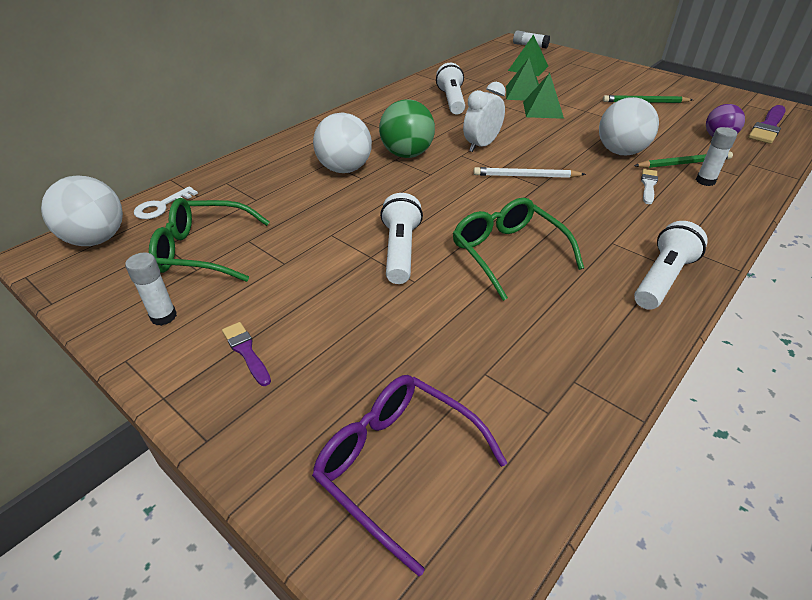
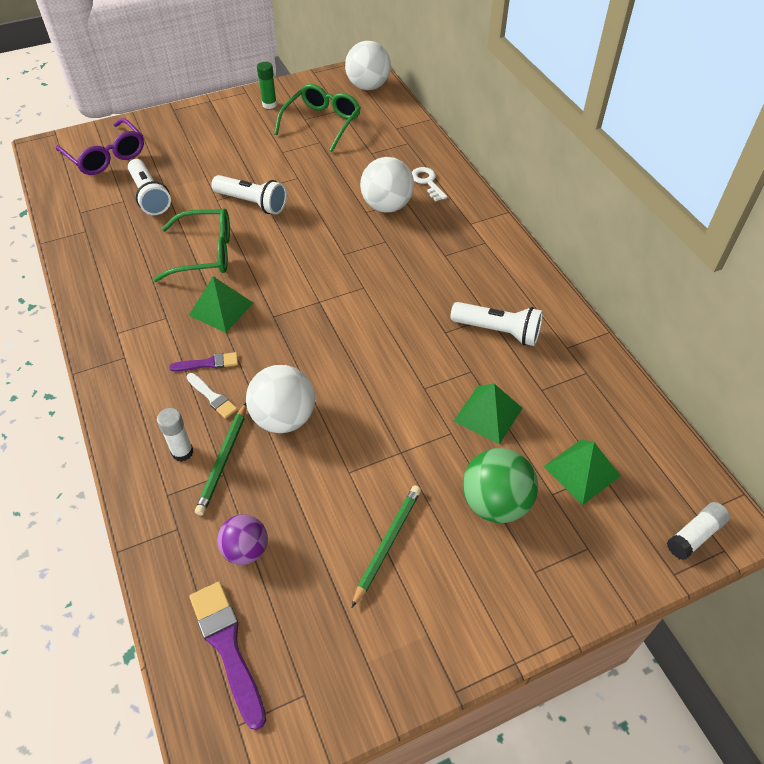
camera: 115 degrees right, 10 degrees up
(161, 206) = (392, 112): white key -> white key (427, 182)
(163, 316) = (269, 104): white glue stick -> green glue stick
(246, 351) = (217, 127): purple brush -> purple brush (208, 363)
(397, 464) = (106, 156): purple glasses -> purple glasses turned 75 degrees clockwise
(407, 154) = (389, 251): green ball -> green ball (495, 503)
(481, 145) = (373, 309): white clock -> none
(526, 176) = (294, 314): white pencil -> none
(543, 110) = (427, 407): green pyramid -> green pyramid (221, 309)
(662, 279) = (108, 320): white flashlight -> white flashlight (149, 196)

